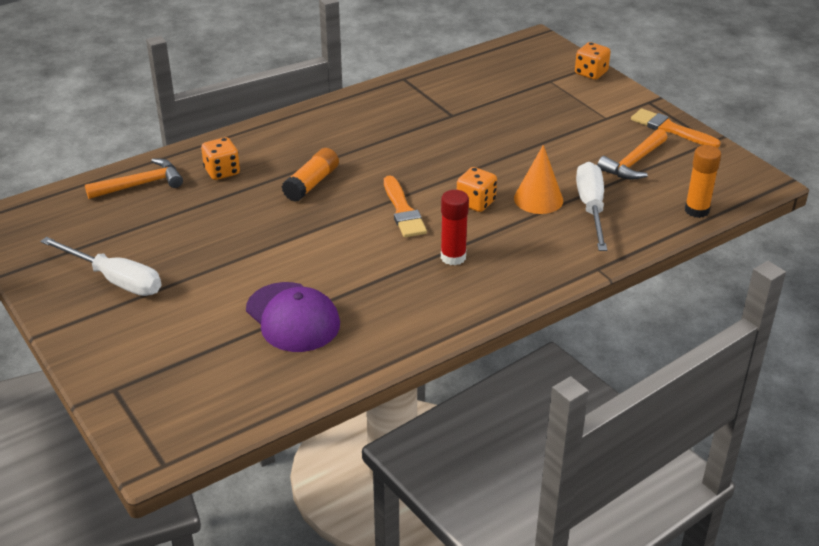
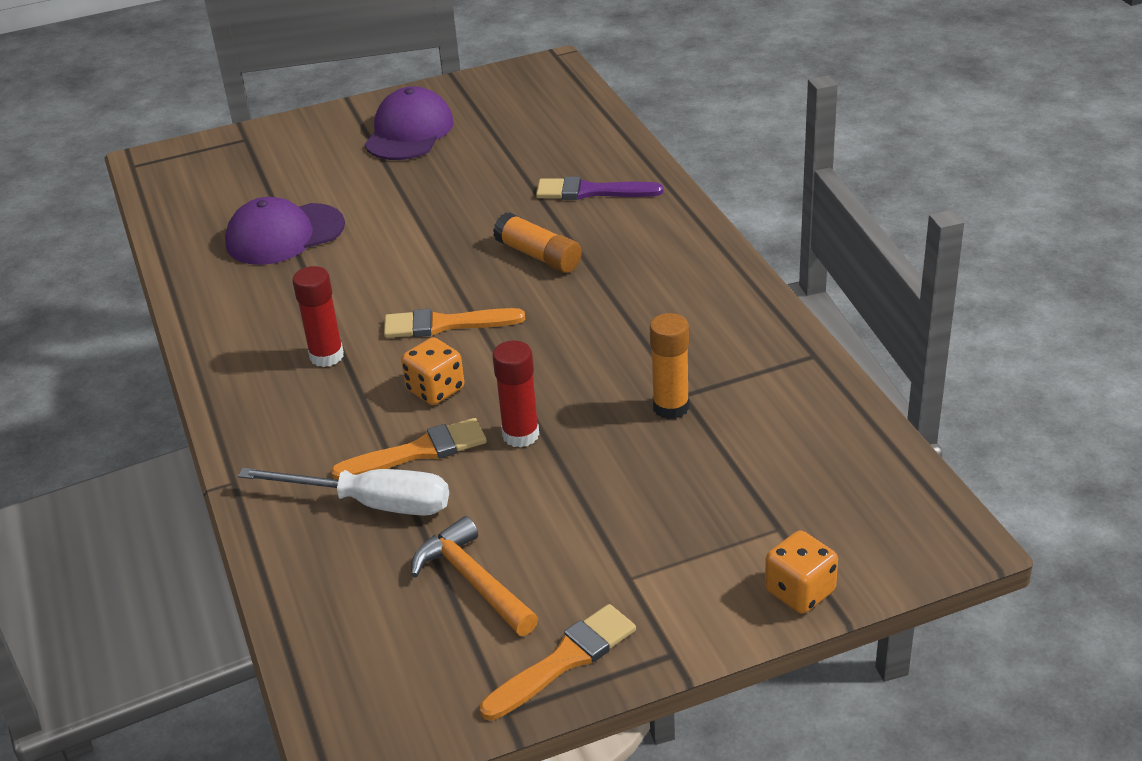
camera: 105 degrees right, 0 degrees up
(115, 280) = (409, 132): white screwdriver -> purple cap
(141, 185) = (583, 139): orange hammer -> none
(222, 172) = (591, 191): orange dice -> purple brush
(508, 164) = (520, 435): none -> red glue stick
(538, 199) = (418, 452): orange cone -> orange brush
(696, 210) = (309, 627): orange glue stick -> orange glue stick (671, 407)

